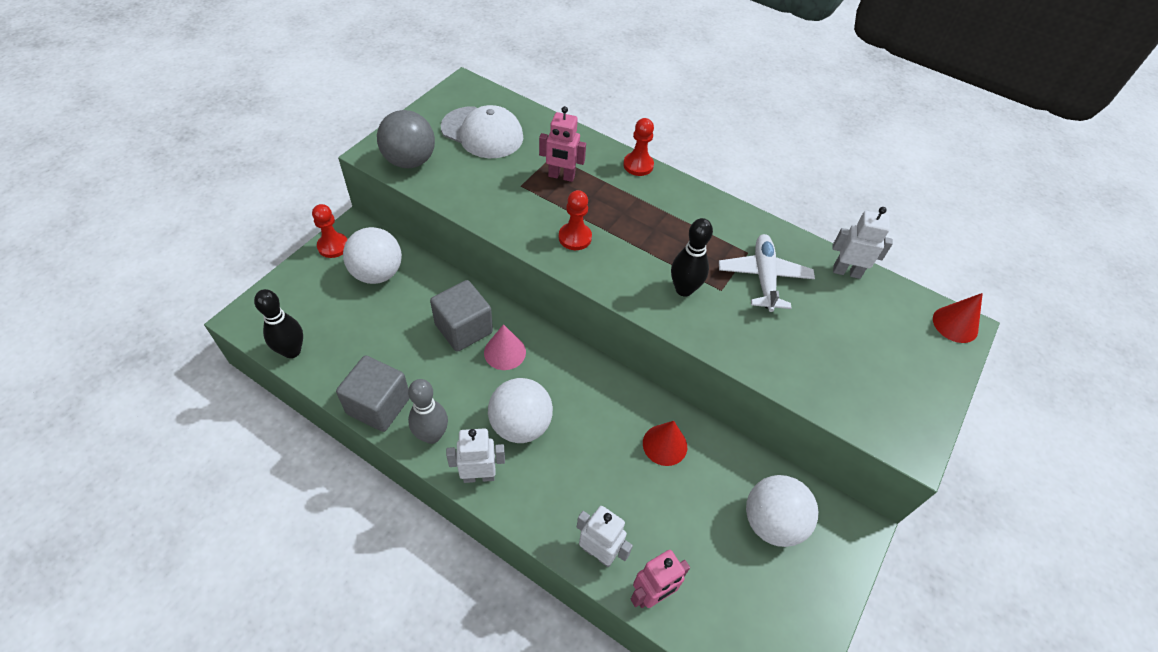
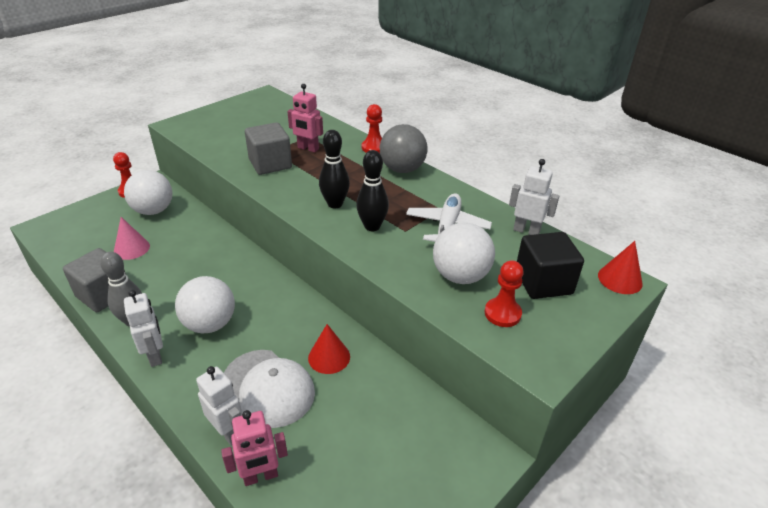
camera: 15 degrees right, 15 degrees down
(292, 351) = (61, 251): black bowling pin -> black bowling pin (335, 204)
(410, 161) = (197, 130): grey ball -> grey ball (402, 169)
(463, 328) = (200, 252): grey cube -> grey cube (270, 164)
(479, 476) = (155, 355): white robot -> white robot turned 60 degrees clockwise
(482, 133) = (261, 120): white cap -> white cap (268, 388)
(505, 352) = (224, 272): pink cone -> pink cone (131, 248)
(575, 237) = (298, 185): red pawn -> red pawn (502, 313)
(771, 522) = (404, 435): white ball -> white ball (460, 276)
(884, 340) = (543, 282): none -> black cube

